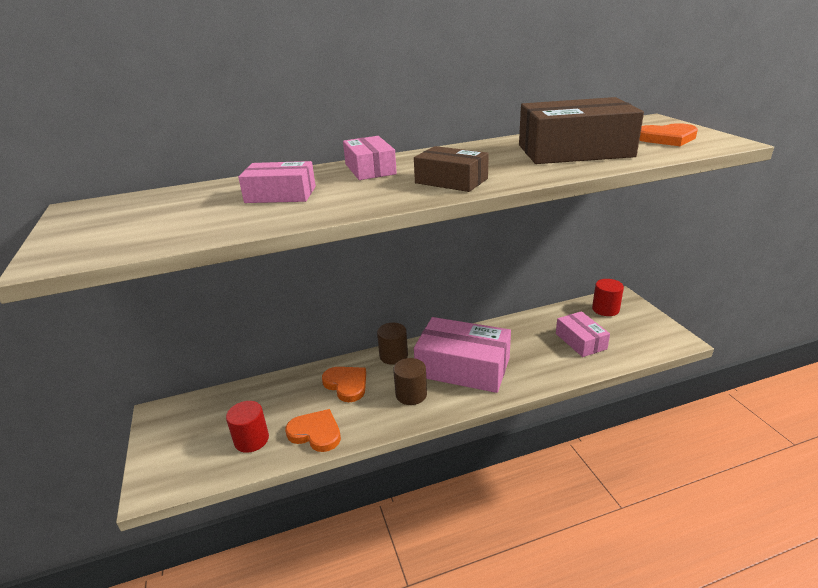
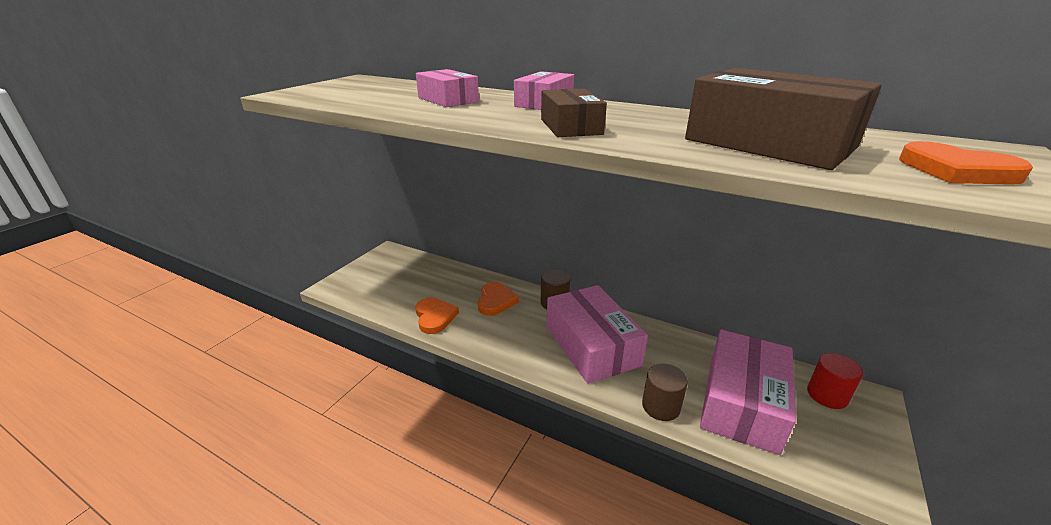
camera: 45 degrees right, 0 degrees up
(251, 440) = (402, 296): red cylinder -> none
(411, 394) = (524, 337): brown cylinder -> brown cylinder (661, 406)
(580, 341) = (742, 402): pink box -> pink box, size x1.79

